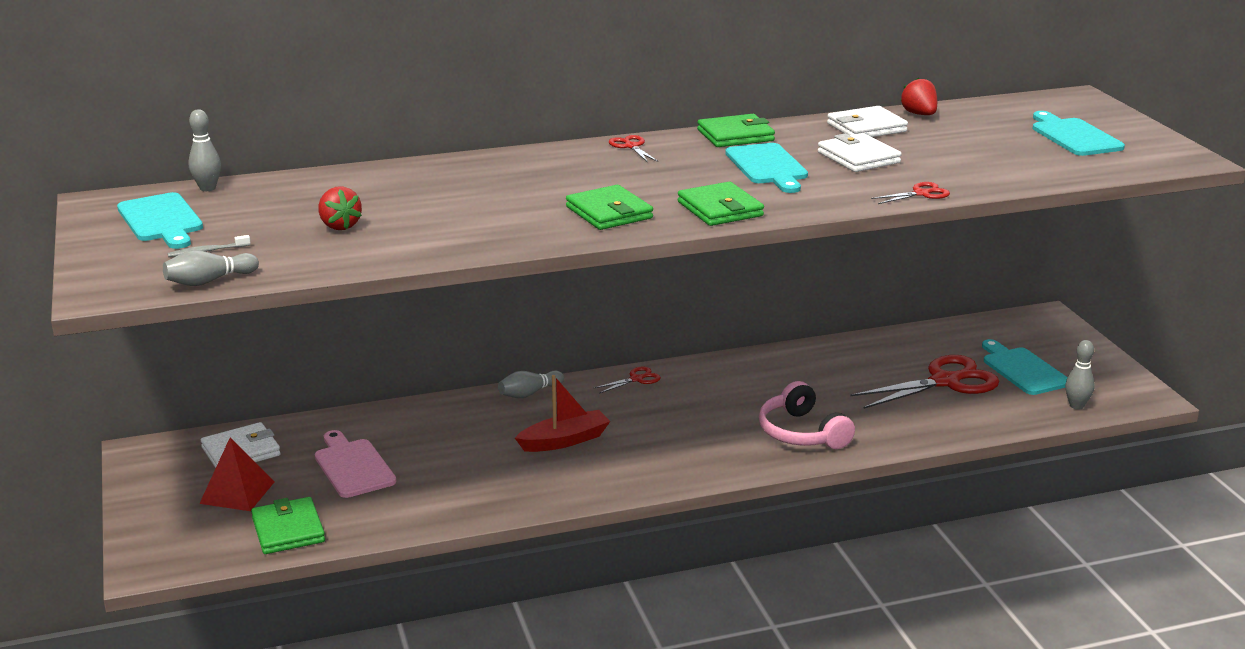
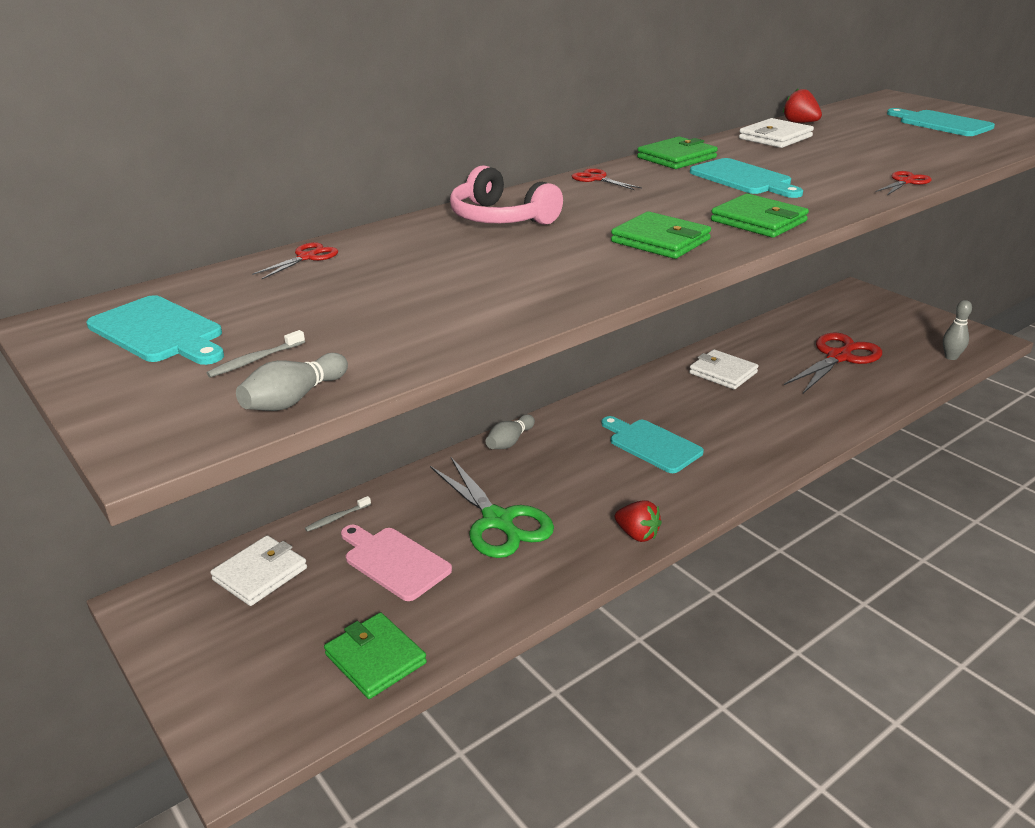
camera: 20 degrees left, 5 degrees up
(207, 188) = (186, 285): grey bowling pin -> none
(237, 492) = (287, 626): red pyramid -> none
(330, 423) = (337, 518): none -> grey toothbrush
(339, 226) = (390, 301): red strawberry -> red strawberry (637, 534)
(464, 455) = (497, 521): none -> green scissors
(564, 440) = (580, 482): red boat -> none
(636, 379) = (593, 407): red scissors -> red scissors (307, 257)
(802, 433) = (774, 427): pink headphones -> pink headphones (501, 218)
(858, 157) = (807, 161): white wallet -> white wallet (723, 373)
(1023, 370) = (883, 335): turquoise cutting board -> turquoise cutting board (652, 444)

